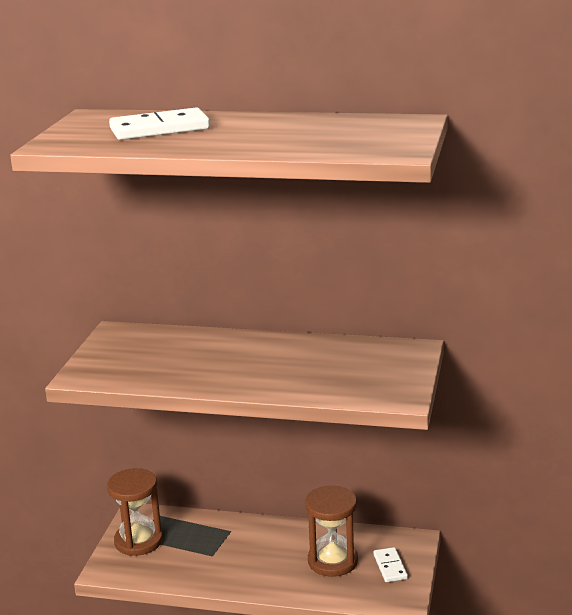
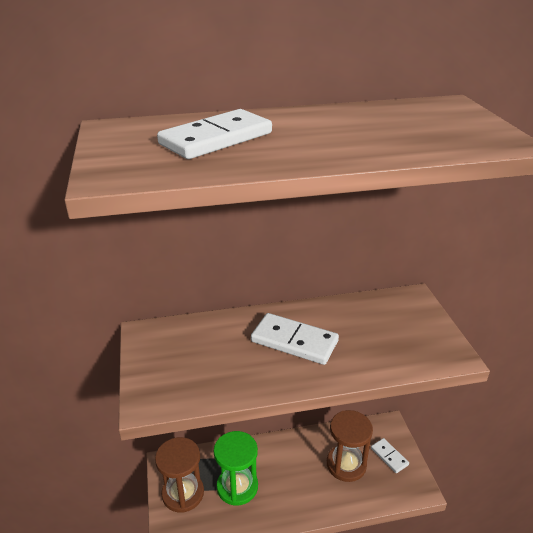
camera: 25 degrees left, 10 degrees up
(198, 550) = (237, 487): none -> green hourglass
(250, 360) = (294, 341): none -> white domino

